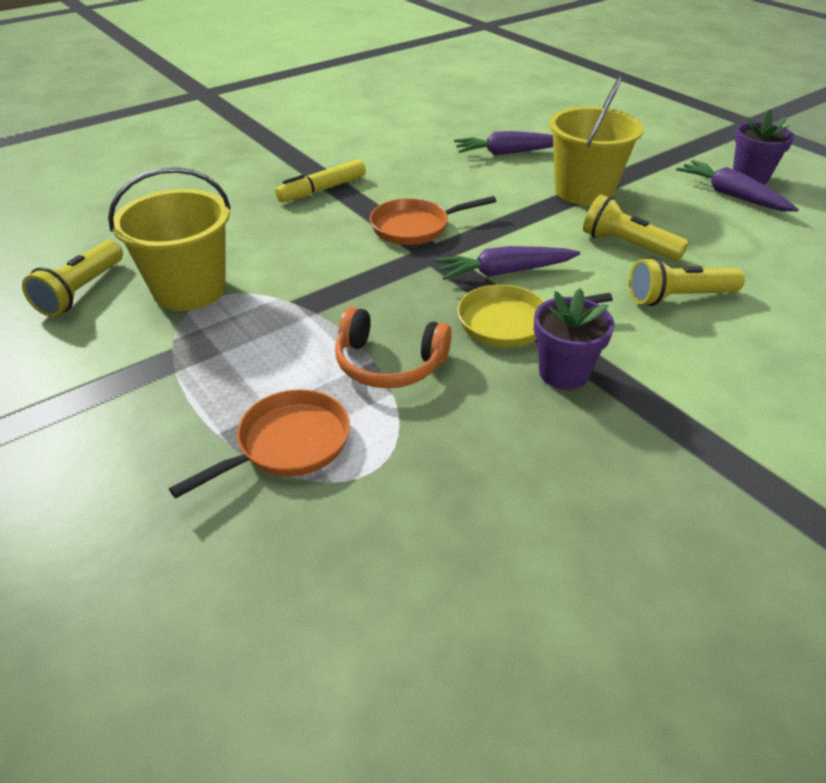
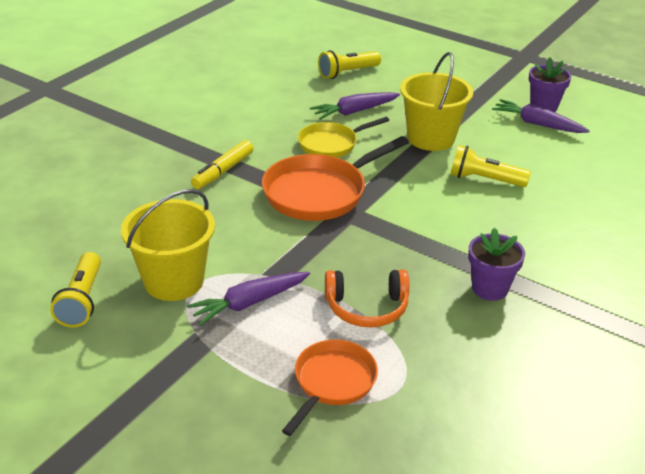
camera: 20 degrees left, 5 degrees down
(415, 227) = (320, 192): orange pan -> orange pan, size x1.59
(504, 272) = (408, 218): purple carrot -> purple carrot (249, 303)
(510, 322) = (434, 258): yellow pan -> yellow pan (331, 144)
(678, 297) = (537, 215): yellow flashlight -> yellow flashlight (347, 73)

